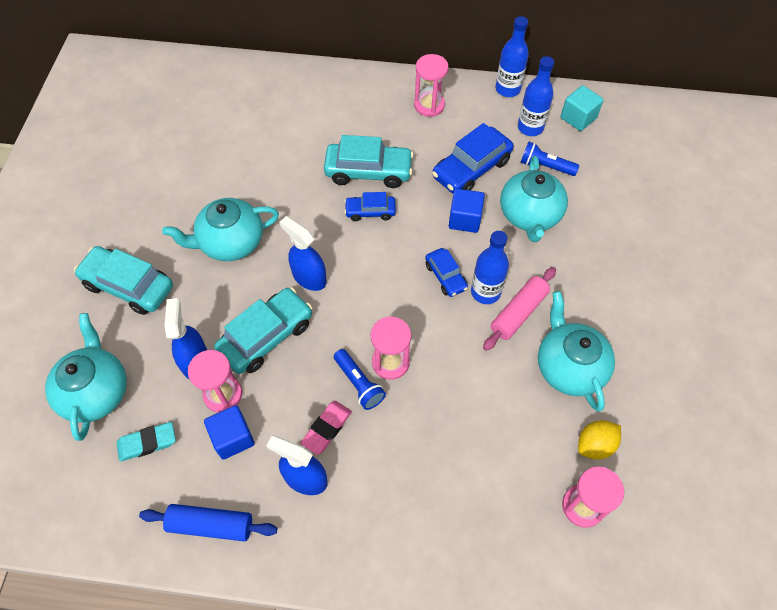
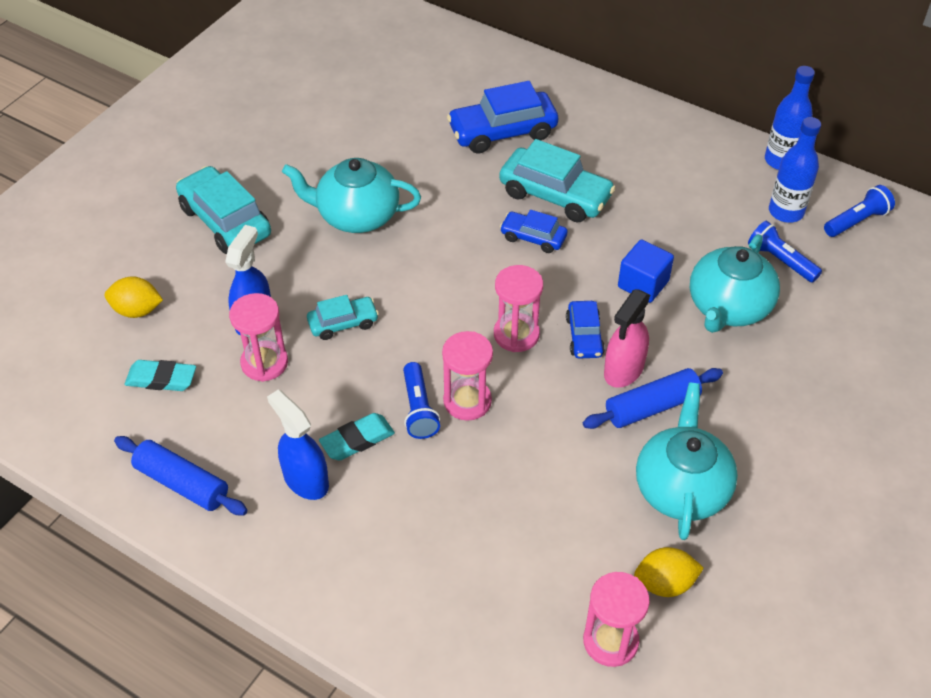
camera: 25 degrees right, 10 degrees down
(96, 392) = (137, 310): turquoise teapot -> yellow lemon
(233, 438) = (251, 409): blue cube -> none
(266, 336) = (343, 323): turquoise car -> turquoise car, size x0.57
(309, 277) = (424, 281): blue spray bottle -> none
(327, 428) = (357, 440): pink eraser -> turquoise eraser
(429, 105) = (670, 148): pink hourglass -> pink hourglass (516, 334)
(471, 169) = (683, 233): blue car -> blue car (502, 132)
(485, 292) = (623, 370): blue bottle -> pink spray bottle
(518, 313) = (652, 407): pink rolling pin -> blue rolling pin
(578, 118) = (856, 221): turquoise cube -> blue flashlight

